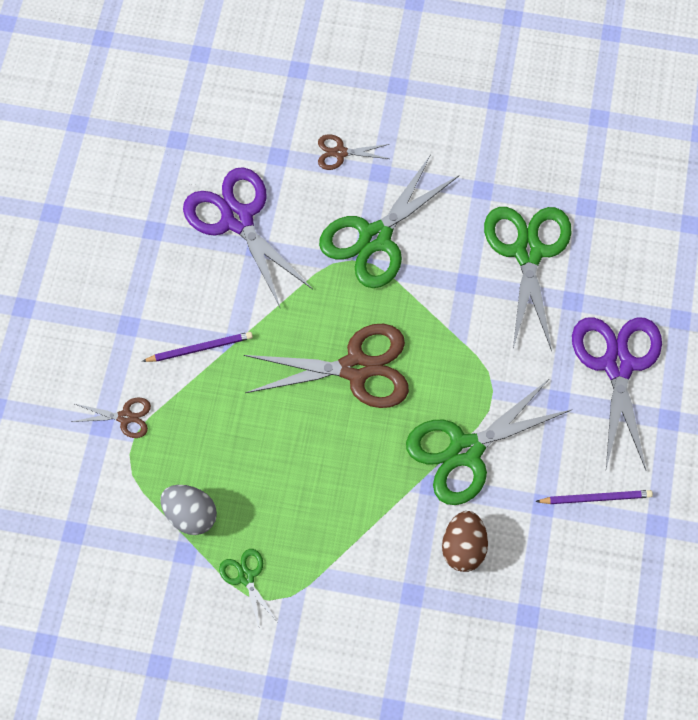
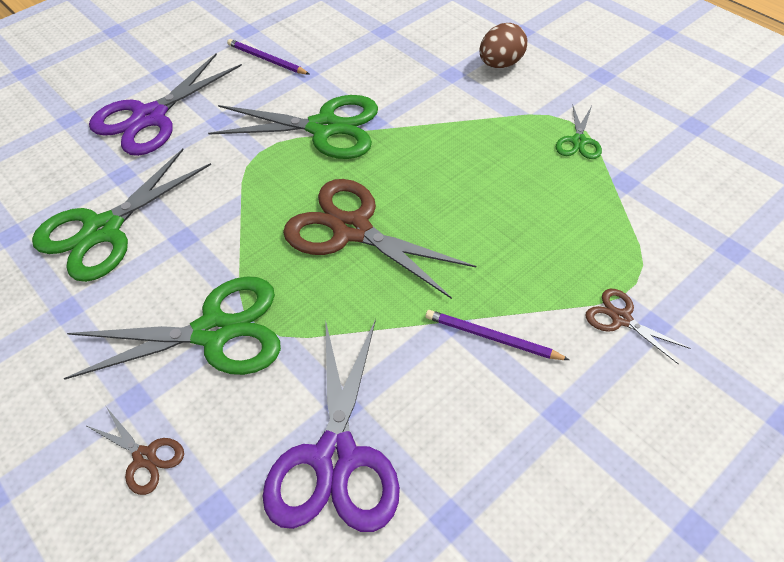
camera: 140 degrees left, 15 degrees down
(190, 515) = (601, 204): grey egg -> none
(463, 548) = (388, 79): brown egg -> brown egg (500, 64)

